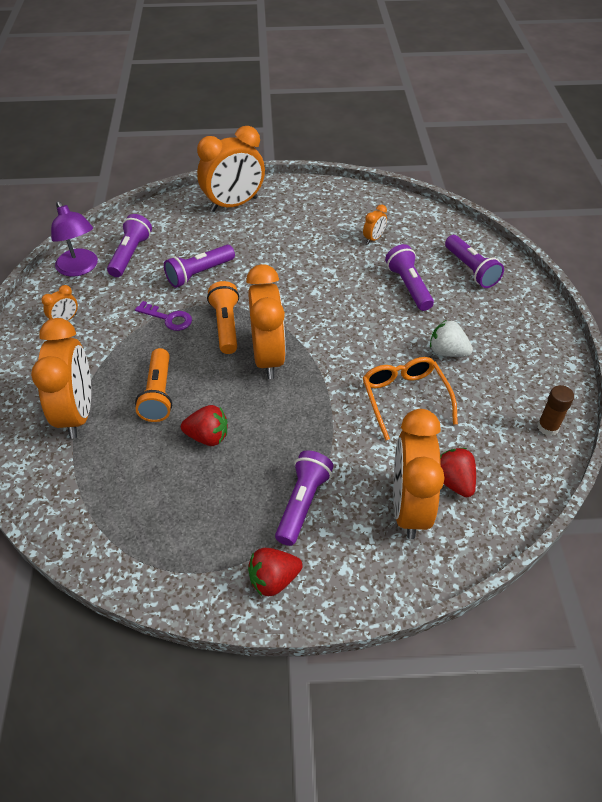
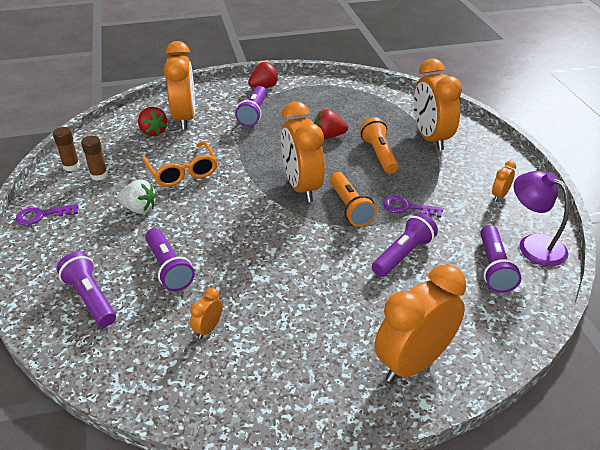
camera: 170 degrees right, 10 degrees down
(507, 406) = (99, 175): none -> brown glue stick
(550, 356) = (42, 215): none -> purple key

